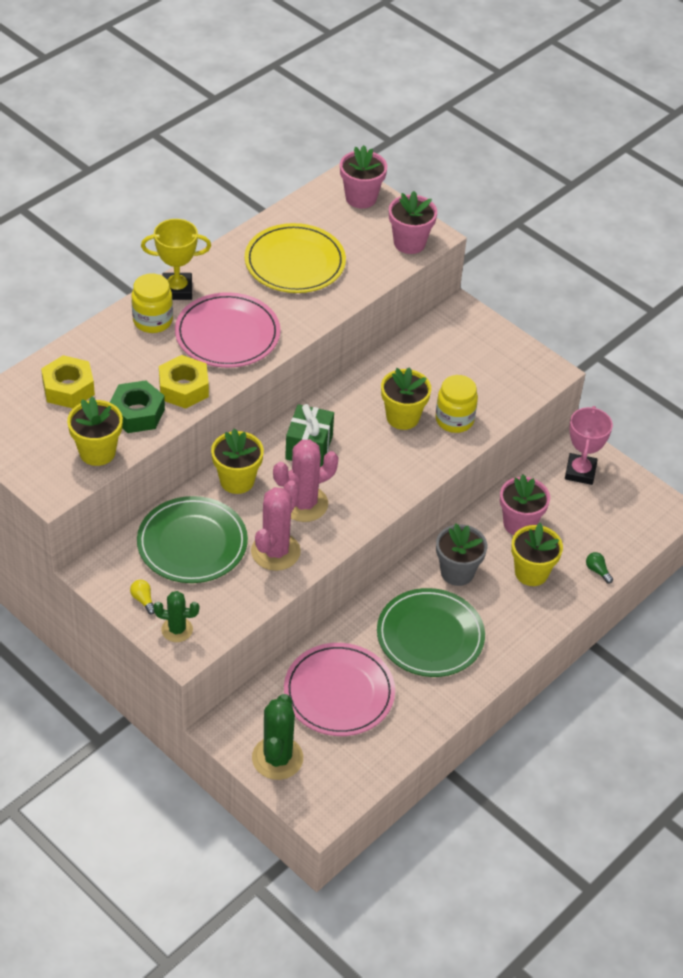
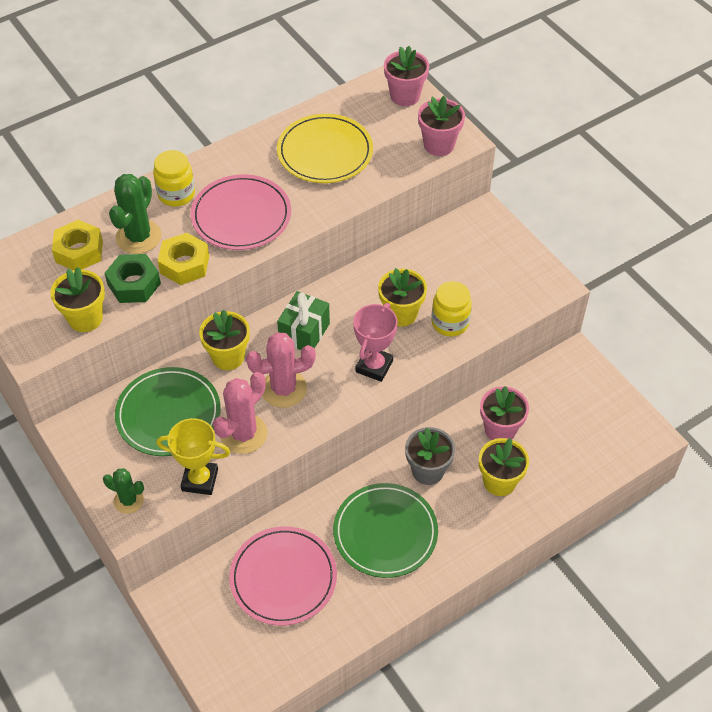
camera: 15 degrees right, 5 degrees up
(143, 600) = (106, 465): yellow light bulb -> none
(177, 290) = (208, 166): yellow trophy -> yellow trophy (200, 480)
(277, 758) = (207, 636): green cactus -> green cactus (138, 237)
(580, 472) = (572, 384): pink trophy -> pink trophy (374, 366)
(597, 571) = (565, 489): green light bulb -> none

